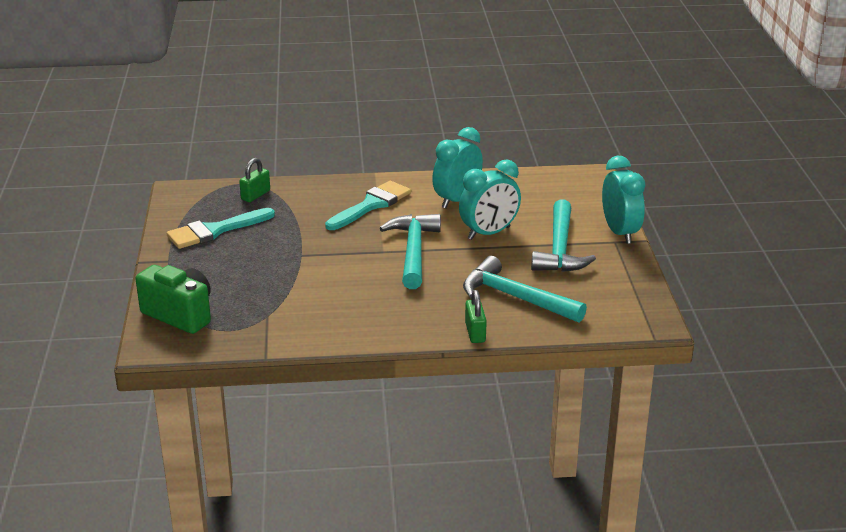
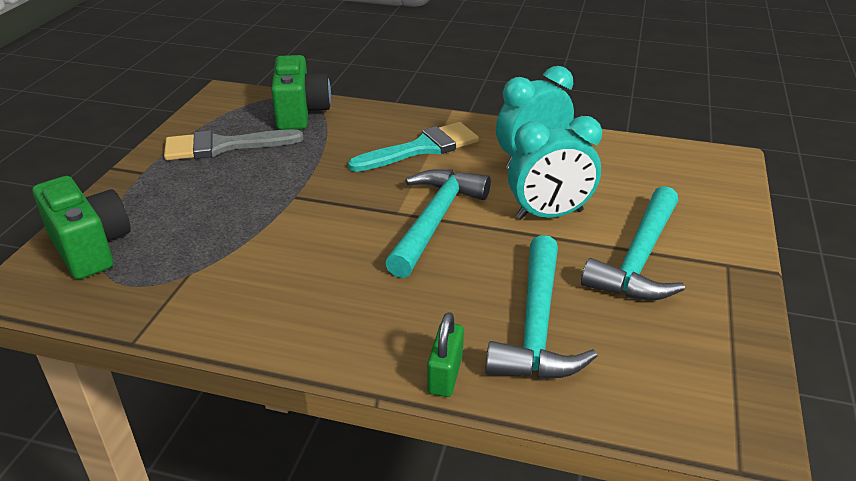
camera: 20 degrees right, 5 degrees up
(215, 231) = (223, 146): turquoise brush -> grey brush
(255, 195) = (300, 113): green padlock -> green camera
(515, 297) = (537, 326): turquoise hammer -> turquoise hammer turned 135 degrees counterclockwise
(620, 233) = (740, 252): turquoise clock -> none

